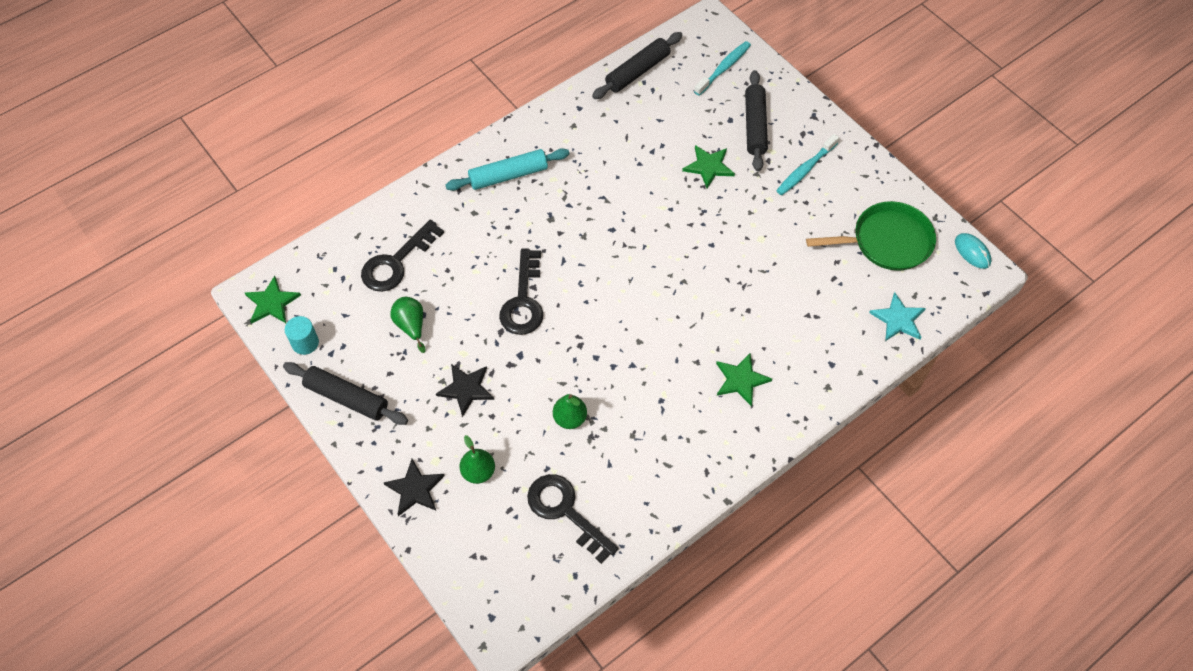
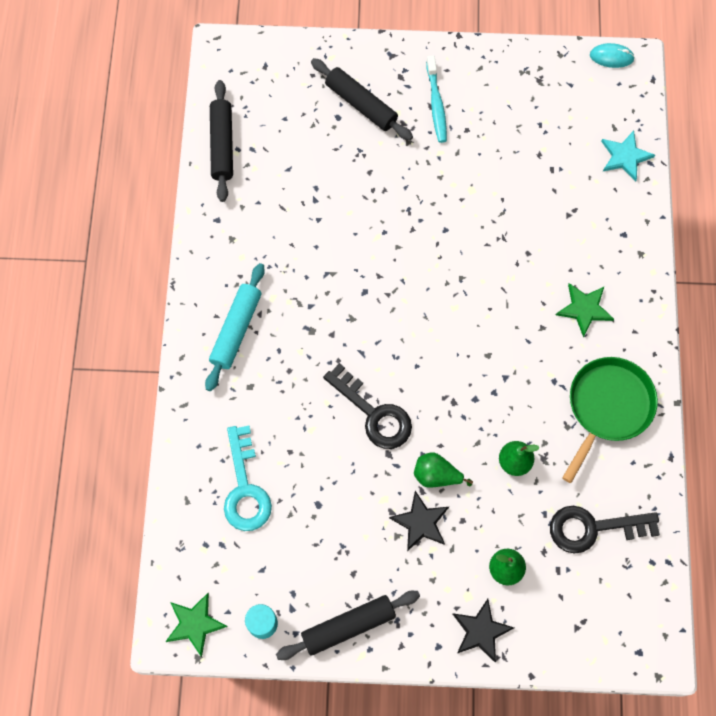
camera: 50 degrees left, 10 degrees up
(396, 262) = (245, 488): black key -> turquoise key
(411, 326) = (321, 522): green pear -> green pear (436, 476)
(708, 167) = (369, 171): green star -> none
(724, 68) = (282, 78): turquoise toothbrush -> none
(887, 241) = (552, 105): green pan -> green pan (608, 407)

